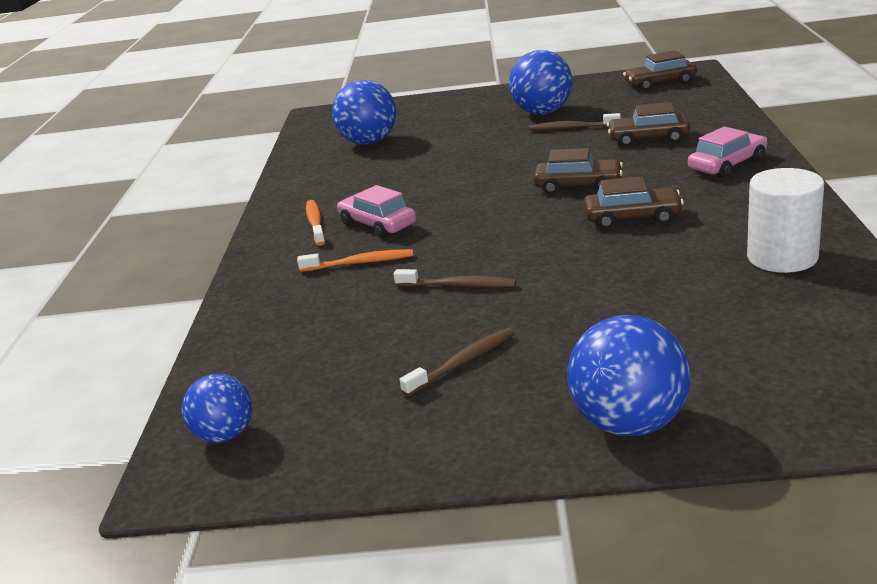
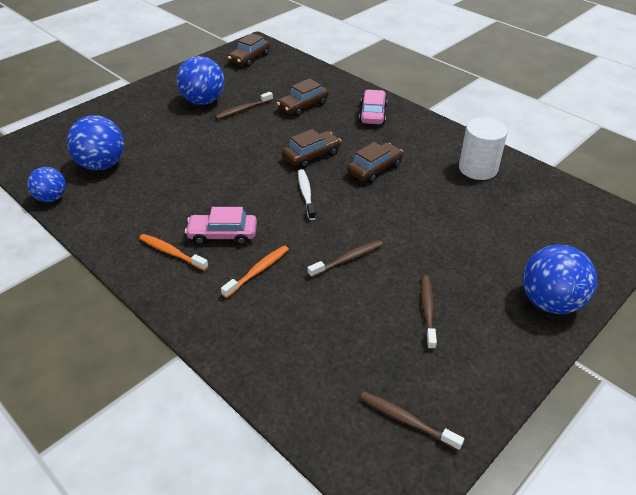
camera: 50 degrees left, 15 degrees up
(225, 435) = (372, 444): blue ball -> blue ball (52, 198)
(282, 436) = (407, 420): none -> brown toothbrush
(512, 217) = (306, 194): none -> white toothbrush

